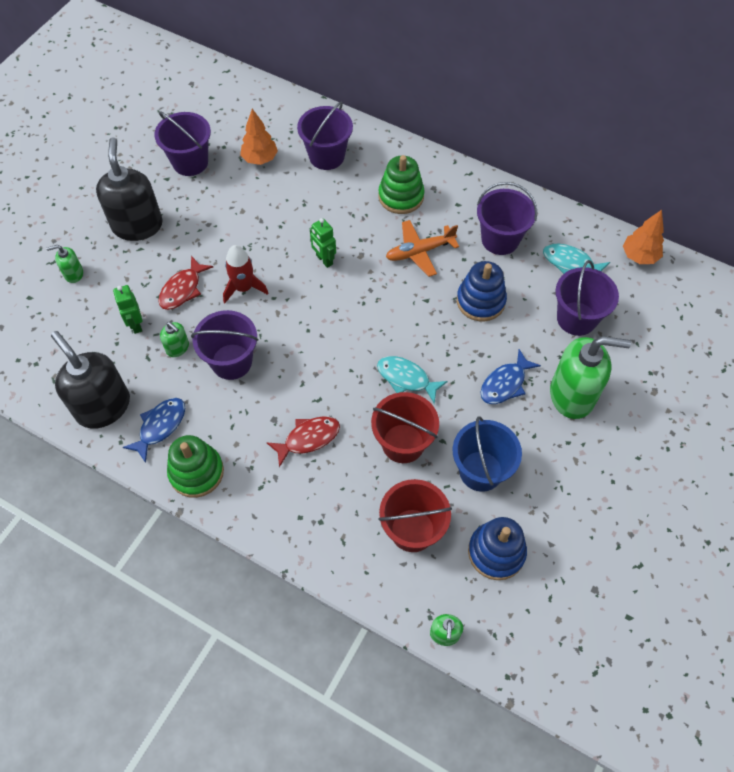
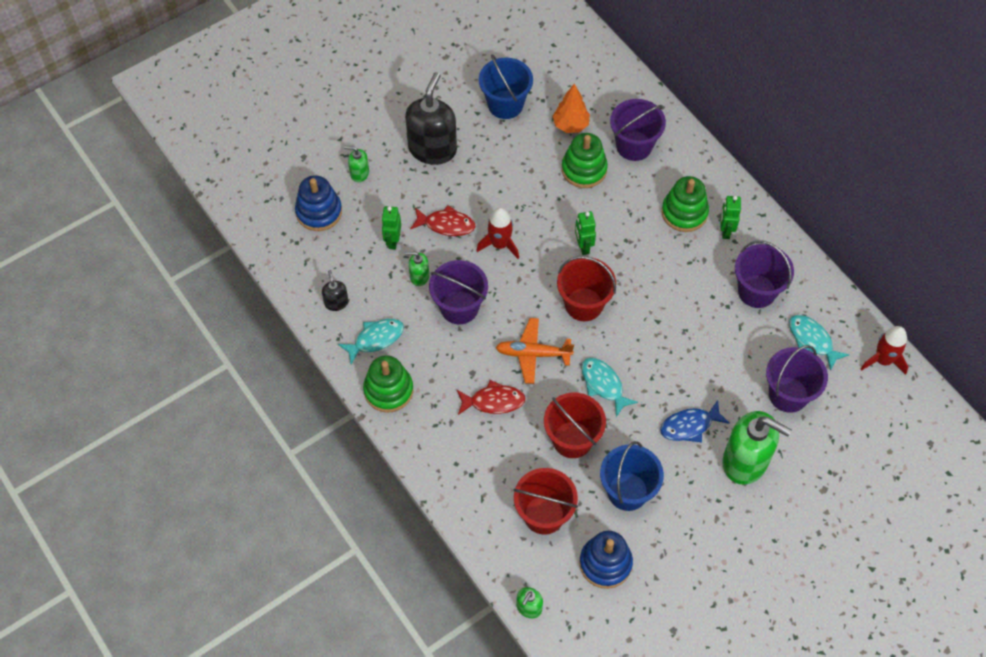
camera: 25 degrees right, 0 degrees up
(103, 406) = (336, 302): black soap dispenser -> black soap dispenser, size x0.46
(160, 426) = (375, 339): blue fish -> turquoise fish
(177, 348) = (419, 276): green soap dispenser -> green soap dispenser turned 120 degrees clockwise
(183, 289) = (446, 224): red fish -> red fish turned 135 degrees counterclockwise
(190, 162) = (505, 104): purple bucket -> blue bucket
(291, 192) = (584, 169): none -> green stacking toy
(350, 311) = (584, 304): none -> red bucket
(419, 252) = (674, 273): orange plane -> orange plane (532, 354)
(445, 198) = (725, 231): none -> green robot
(480, 301) = (707, 342): blue stacking toy -> blue stacking toy (319, 212)
(639, 256) = (883, 360): orange tree -> red rocket

